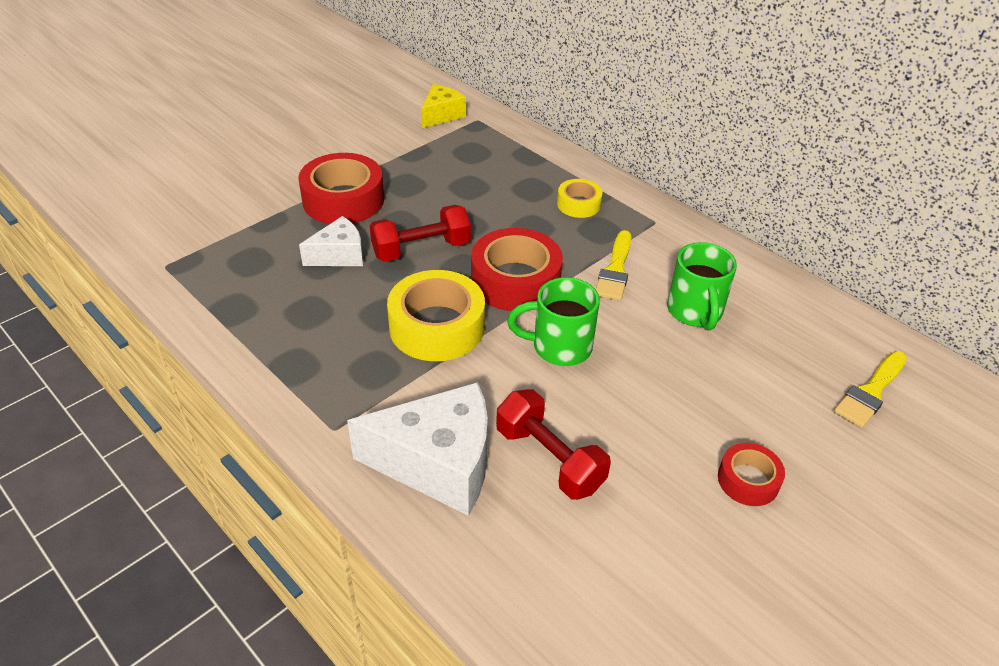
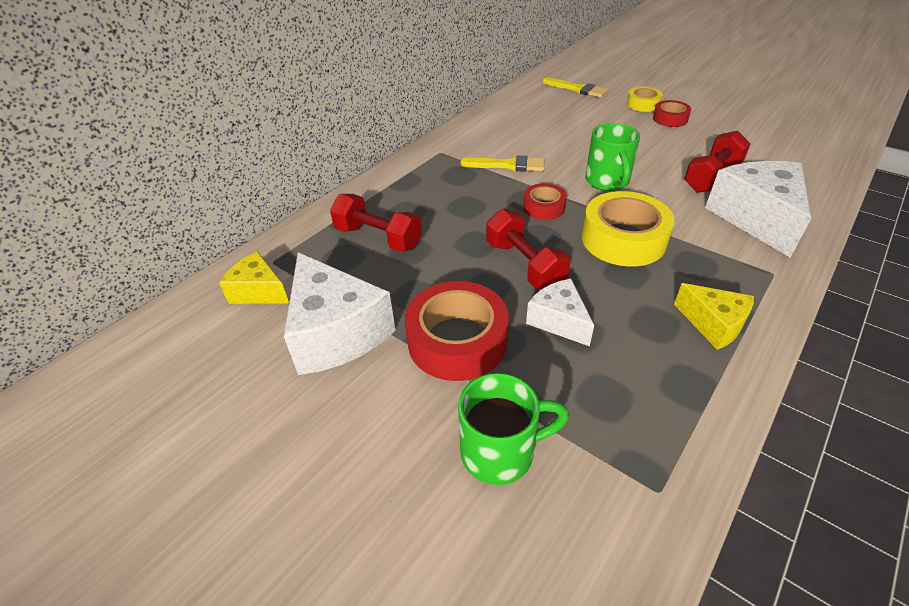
camera: 95 degrees left, 0 degrees up
(287, 349) = (713, 324): none -> yellow cheese
(379, 147) = (336, 332): none -> white cheese
(493, 171) = (378, 238): none -> red dumbbell
(515, 281) = (543, 207): red tape -> red tape, size x0.55
(578, 204) = (425, 186): yellow tape -> yellow tape (643, 104)
(695, 312) = (539, 135): green mug -> green mug (500, 452)

